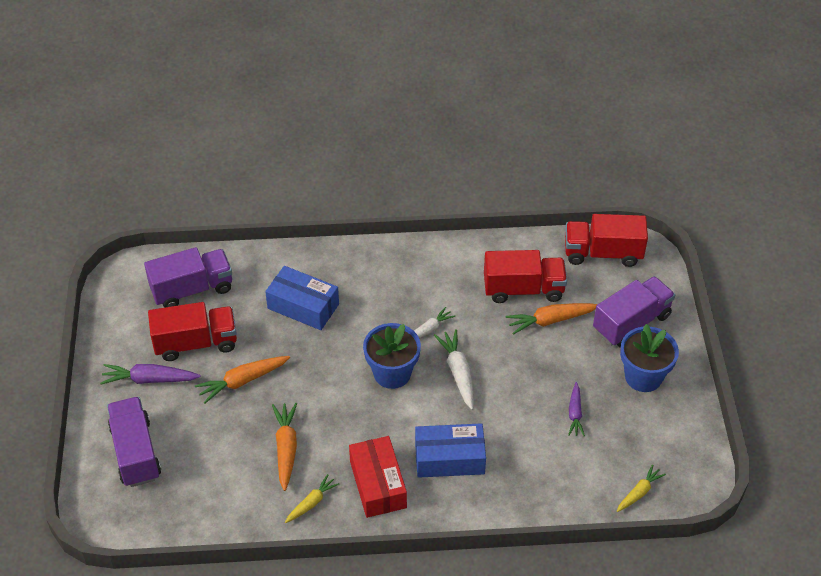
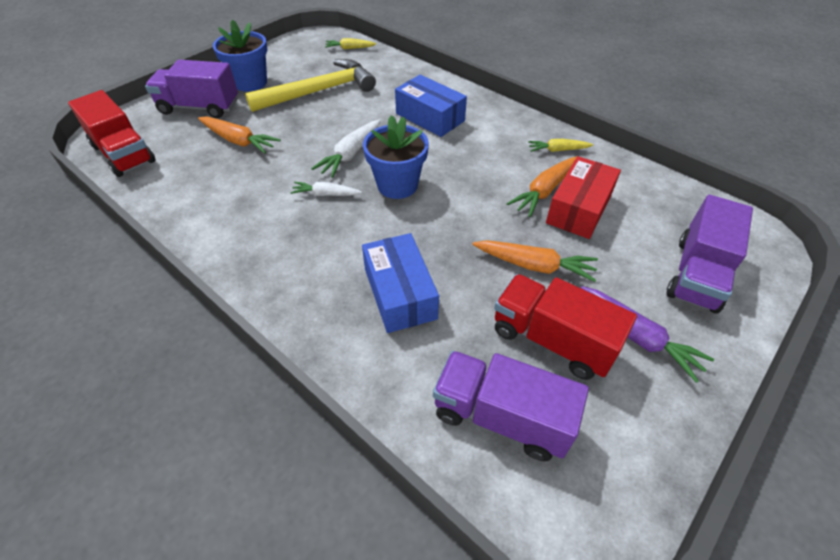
camera: 135 degrees left, 0 degrees up
(378, 484) = (496, 132): red box -> red box (579, 209)
(523, 289) = (215, 171): red truck -> none
(575, 413) = (319, 91): purple carrot -> yellow hammer

